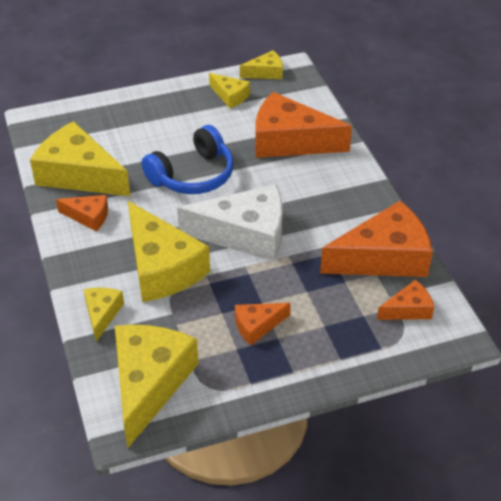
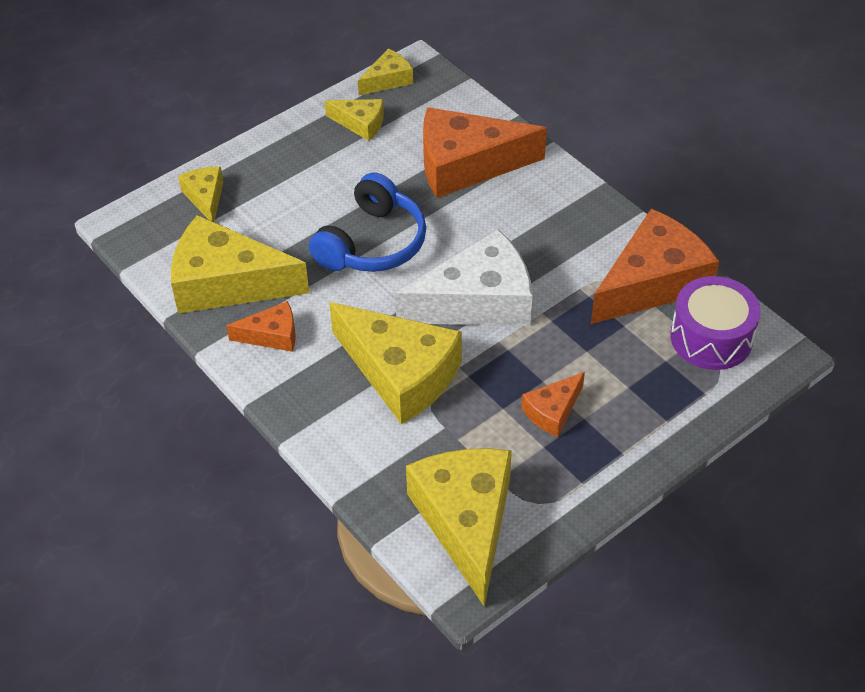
camera: 20 degrees left, 5 degrees up
(102, 314) = (361, 455): yellow cheese -> yellow cheese (205, 197)
(408, 309) = (711, 337): orange cheese -> purple drum

